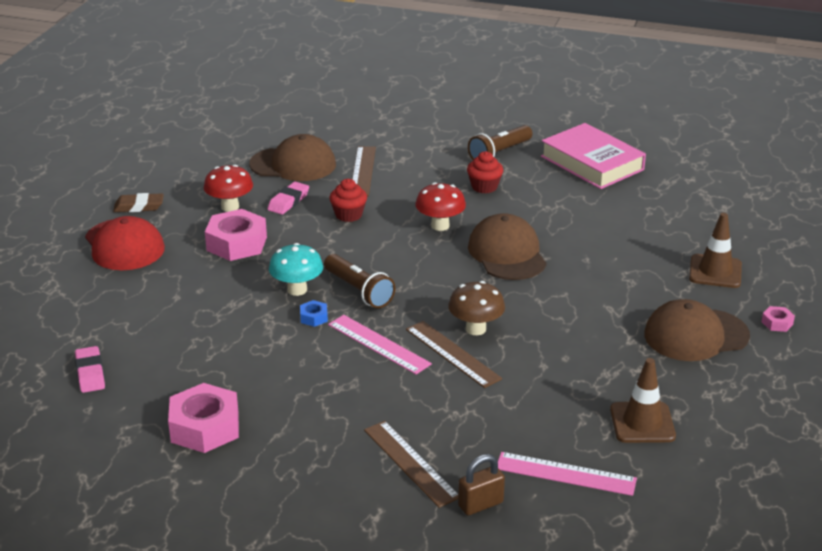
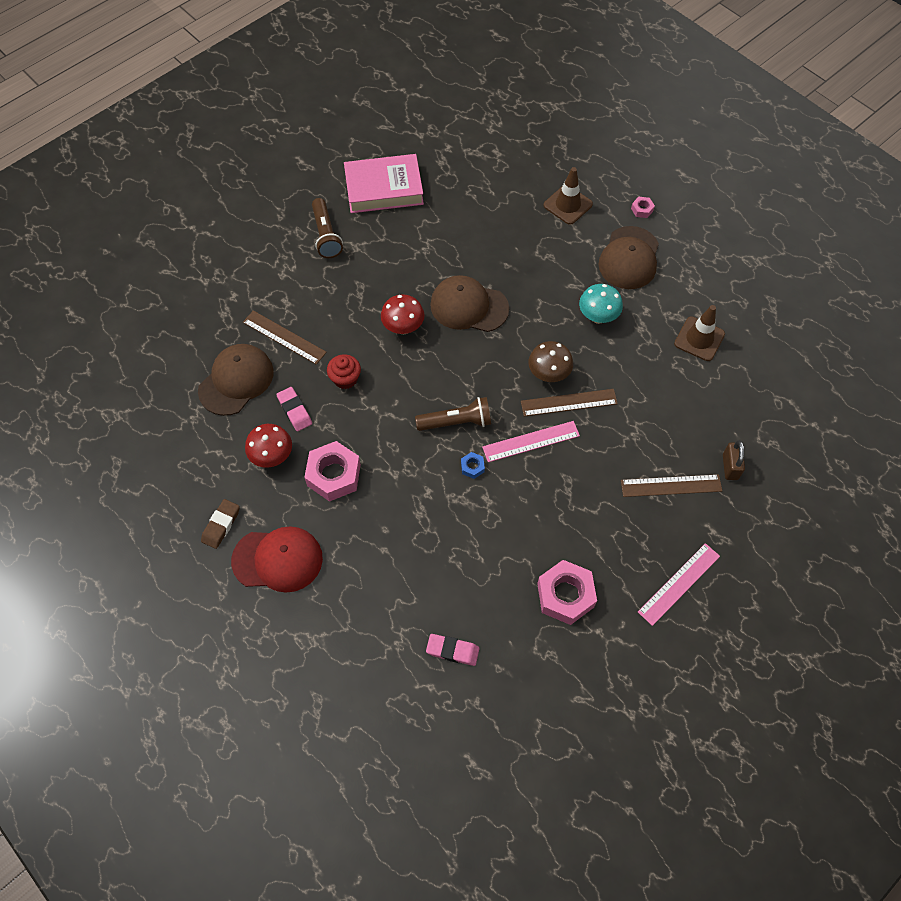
camera: 60 degrees left, 30 degrees up
(297, 290) = (428, 462): turquoise mushroom -> turquoise mushroom (598, 317)
(484, 187) = (368, 271): red cupcake -> none
(565, 474) = (725, 406): pink ruler -> pink ruler (679, 583)

